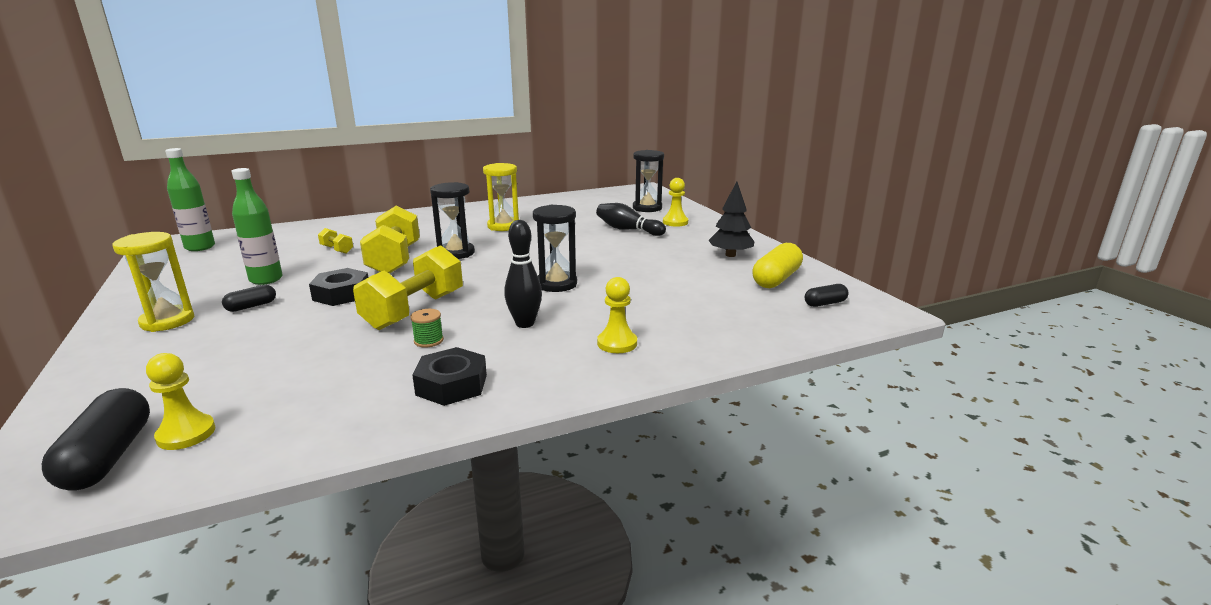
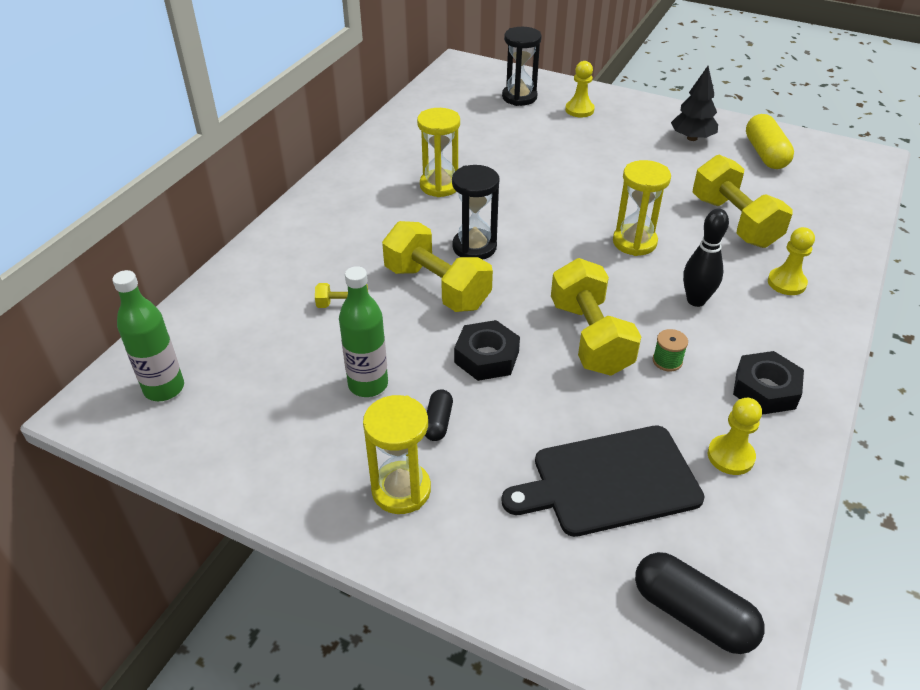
camera: 40 degrees left, 20 degrees up
(186, 434) = (697, 557): yellow pawn -> yellow pawn (730, 456)
(248, 372) = (609, 481): none -> black cutting board
(556, 284) = (634, 242): black hourglass -> yellow hourglass
(628, 230) = (560, 139): black bowling pin -> none
(657, 301) = (734, 222): none -> yellow dumbbell
(825, 303) = (831, 167): black capsule -> none

